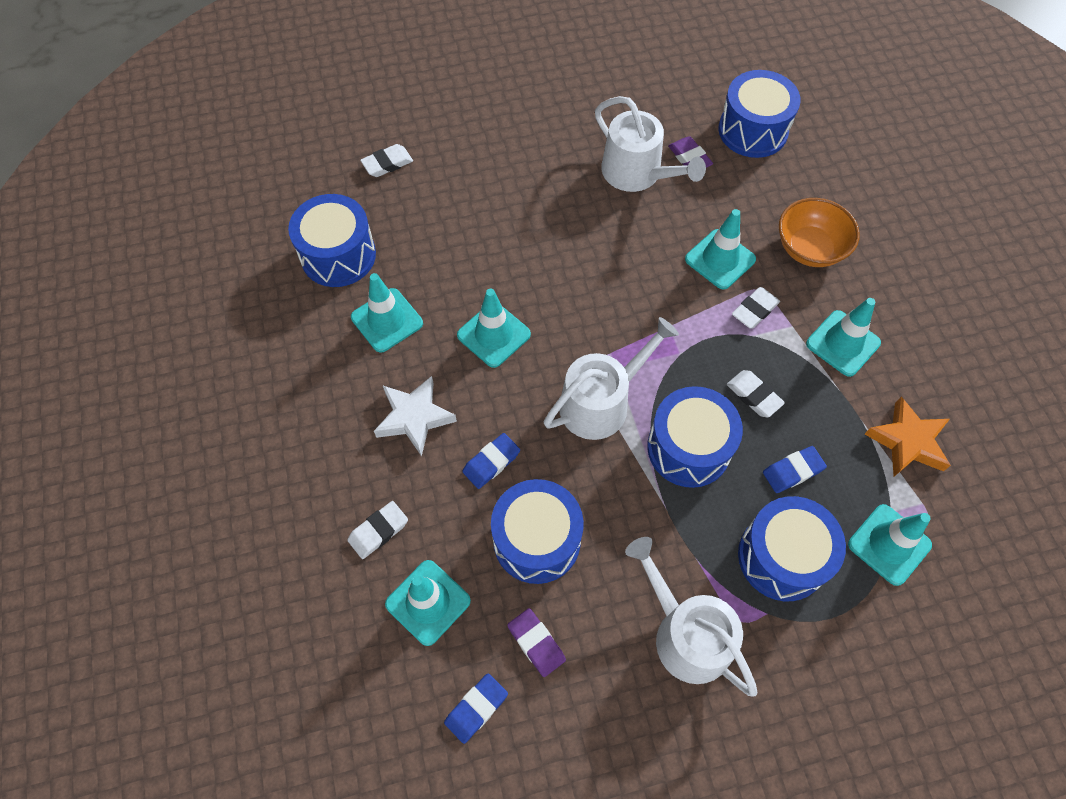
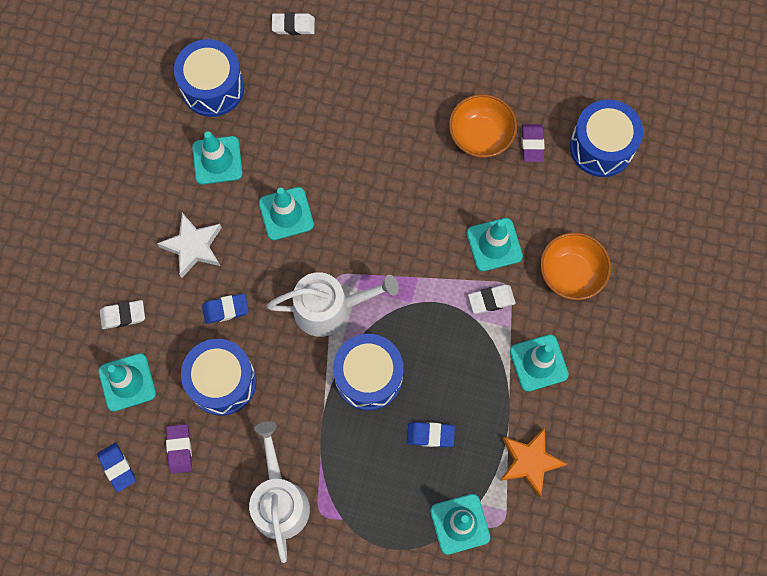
camera: 30 degrees right, 10 degrees up
(476, 708) = (117, 467): blue eraser -> blue eraser turned 75 degrees clockwise
(637, 173) = (480, 136): white watering can -> orange bowl
(754, 396) = (442, 365): white eraser -> none
(782, 557) = (379, 489): blue drum -> none

